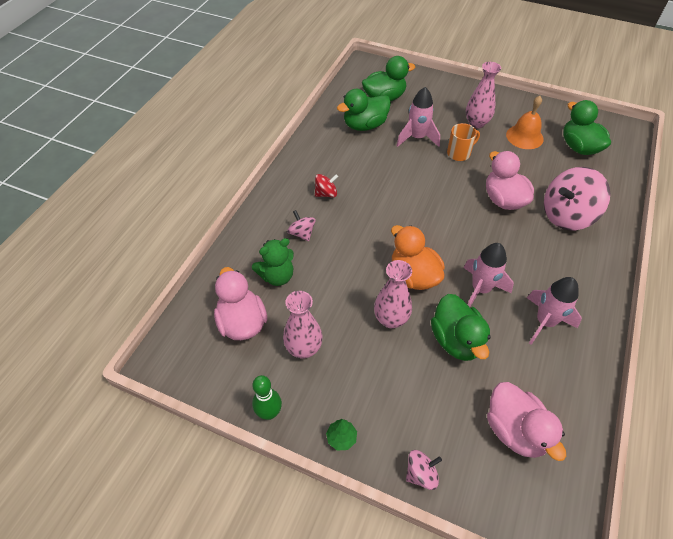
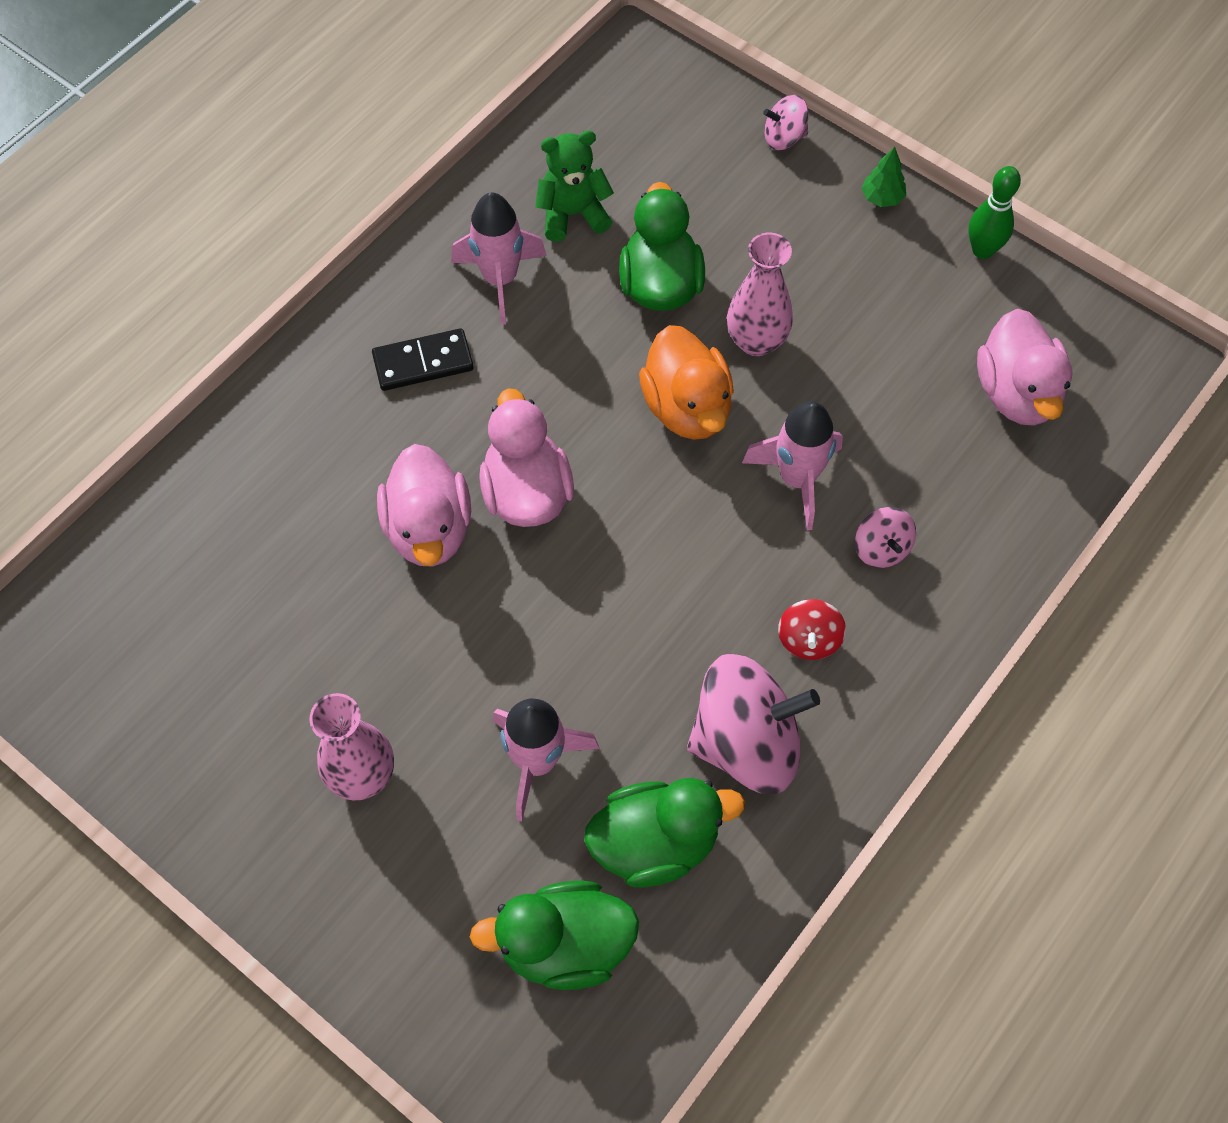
camera: 165 degrees left, 10 degrees up
(277, 276) = (944, 466): green teddy bear -> green teddy bear (573, 214)
(304, 348) = (915, 328): pink vase -> none
(326, 193) = (809, 639): red spinning top -> red spinning top turned 75 degrees counterclockwise
(459, 153) = (457, 683): orange mug -> none
(480, 289) = (578, 356): pink rocket -> pink rocket (797, 479)
(515, 430) = (633, 155): pink duck -> pink duck (526, 492)
(524, 136) = (270, 697): orange bell -> none
(554, 268) = (423, 363): none -> black domino
(566, 215) = (324, 462): pink spinning top -> pink spinning top (746, 742)
(579, 147) = (166, 630): green duck -> none

